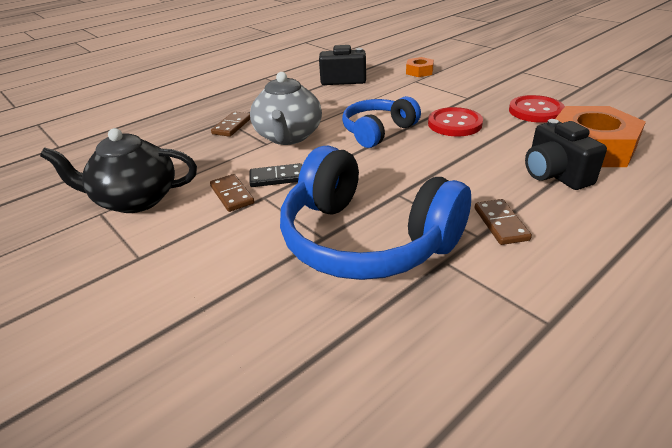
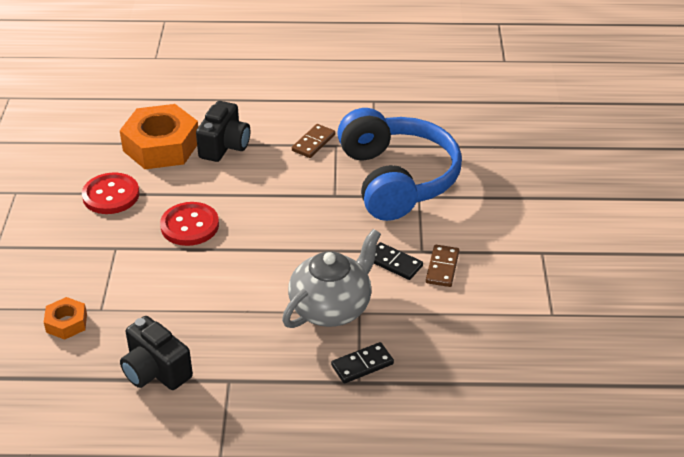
camera: 140 degrees left, 5 degrees up
(135, 200) = (518, 311): black teapot -> none
(232, 126) = (362, 365): brown domino -> black domino
(378, 131) = (256, 260): blue headphones -> none

